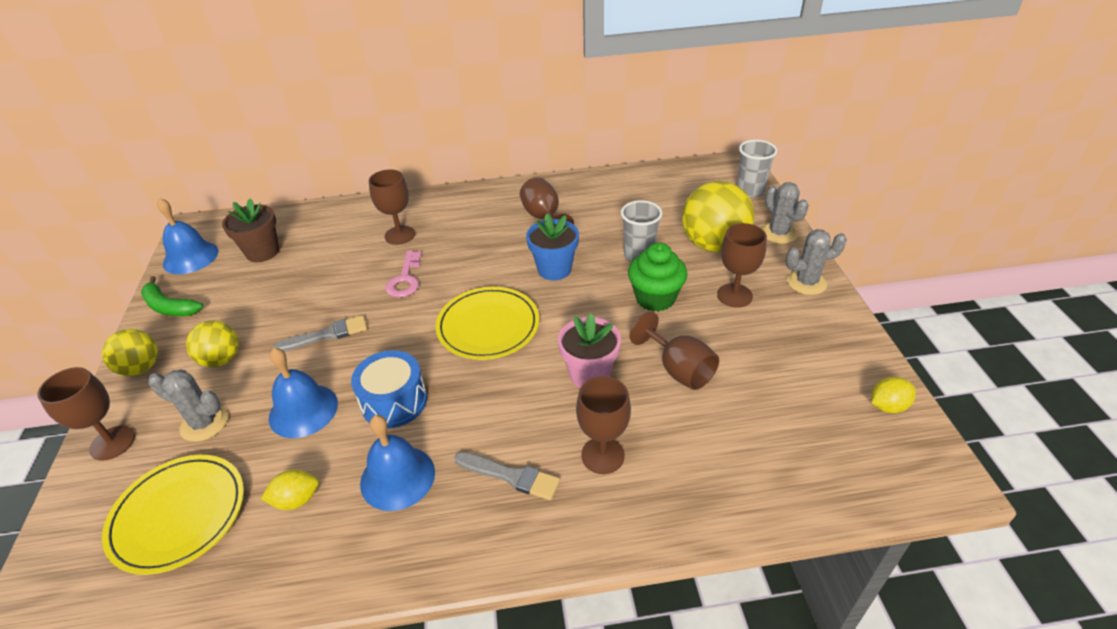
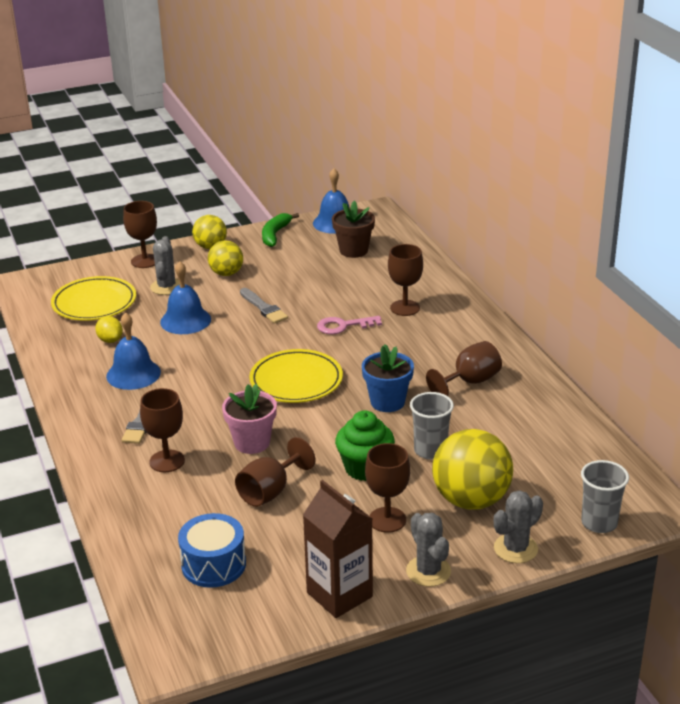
camera: 75 degrees right, 10 degrees down
(394, 401) = (201, 355): blue drum -> blue drum (213, 564)
(839, 340) = (339, 594): none -> brown carton
(887, 406) = (253, 625): yellow lemon -> none

